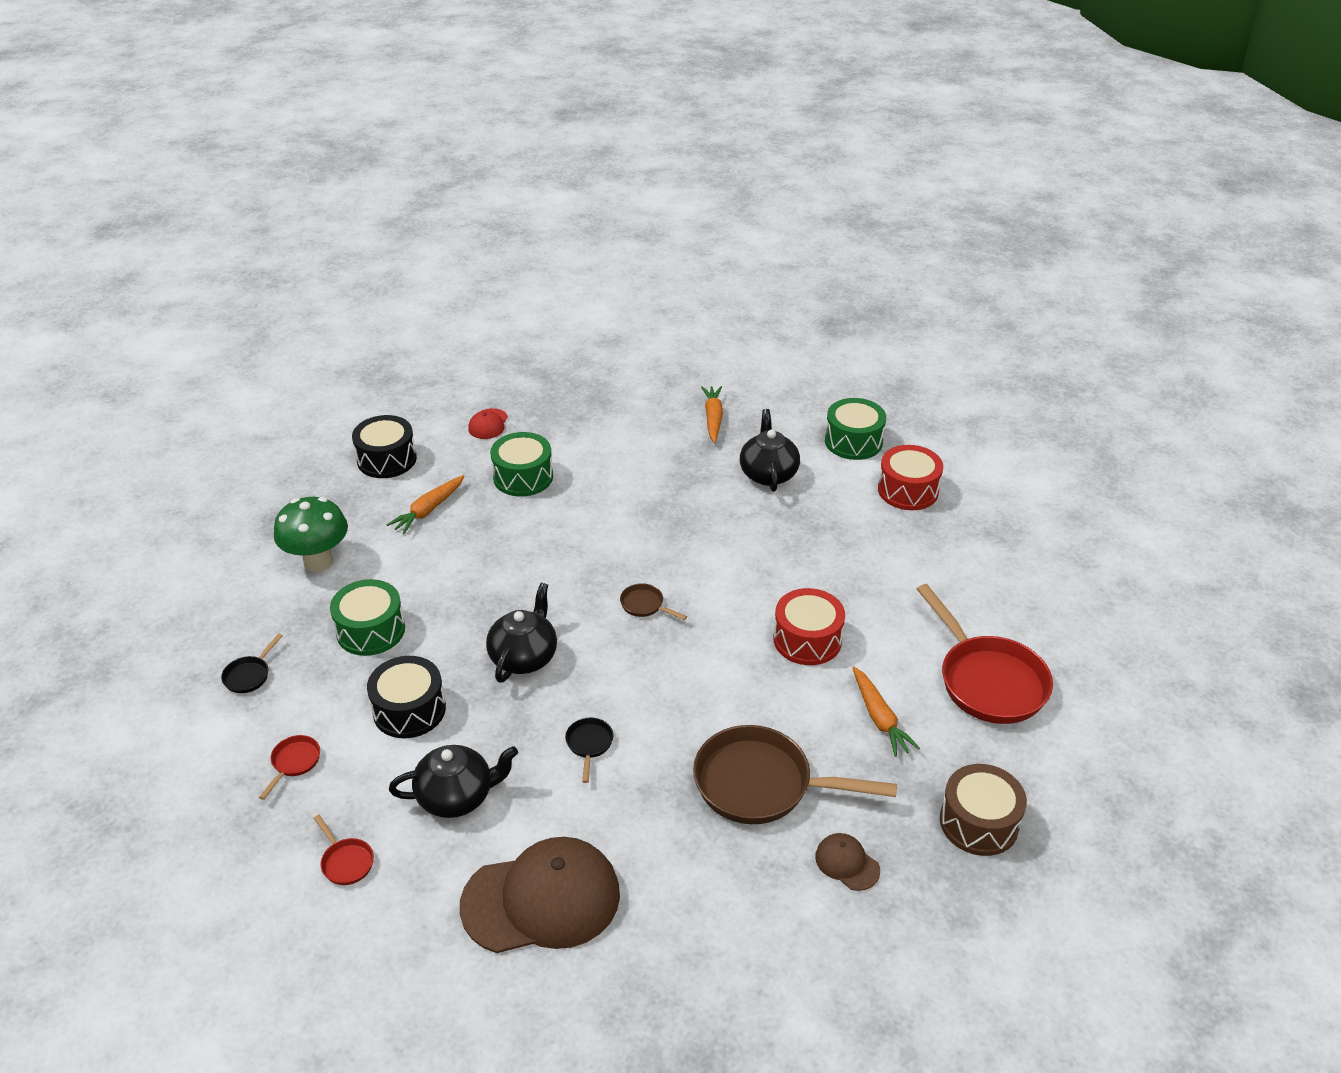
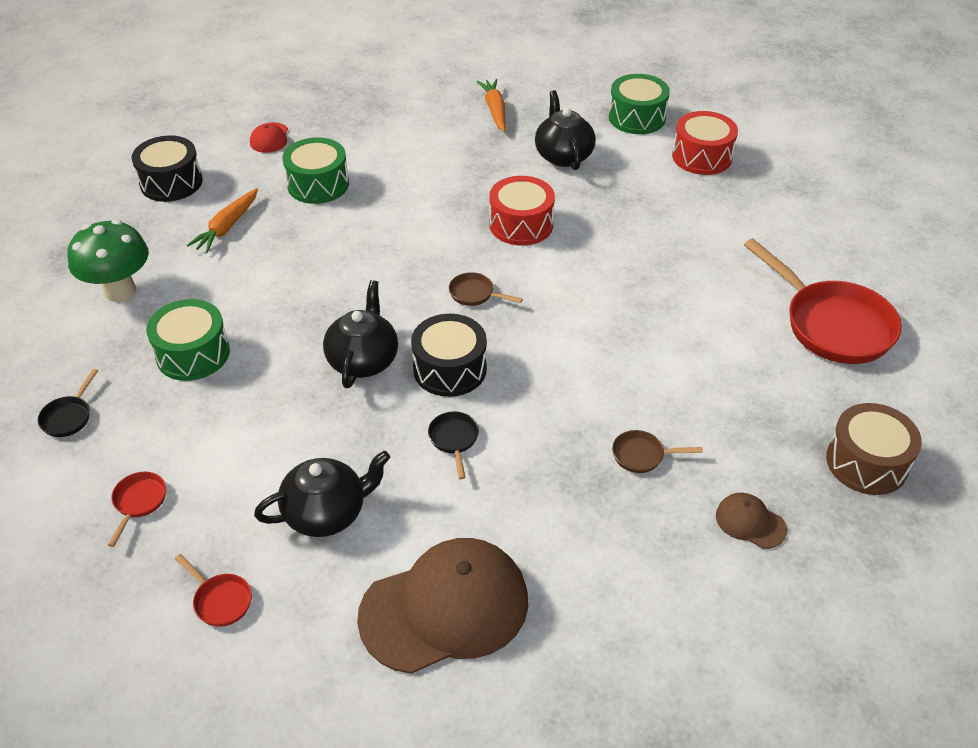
camera: 10 degrees left, 5 degrees up
(409, 710) = (253, 430): black drum -> black drum (450, 369)
(762, 784) = (642, 455): brown pan -> brown pan, size x0.43
(807, 640) = (646, 307): red drum -> red drum (521, 224)
(879, 718) = (739, 374): orange carrot -> none

